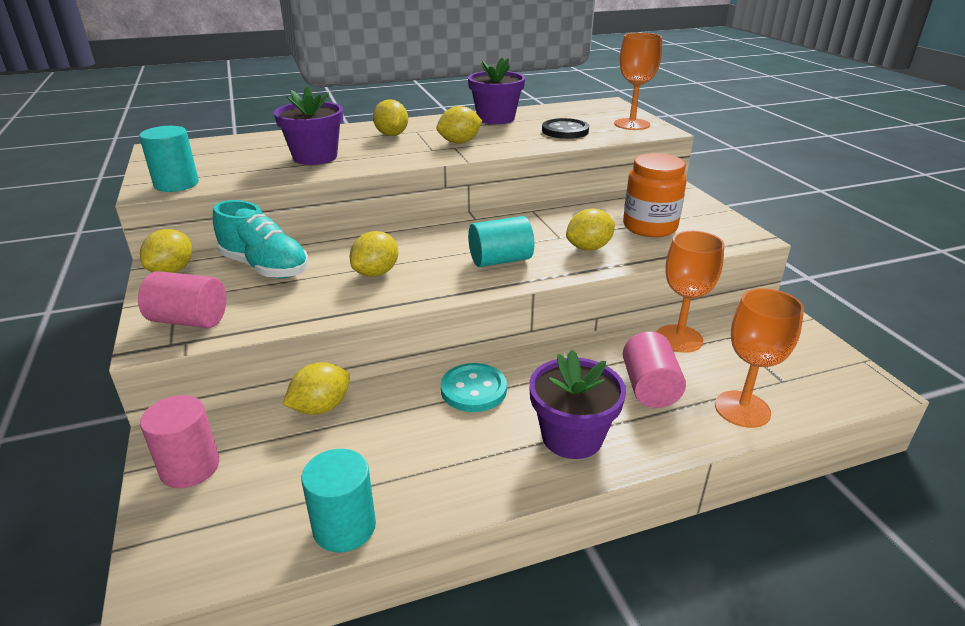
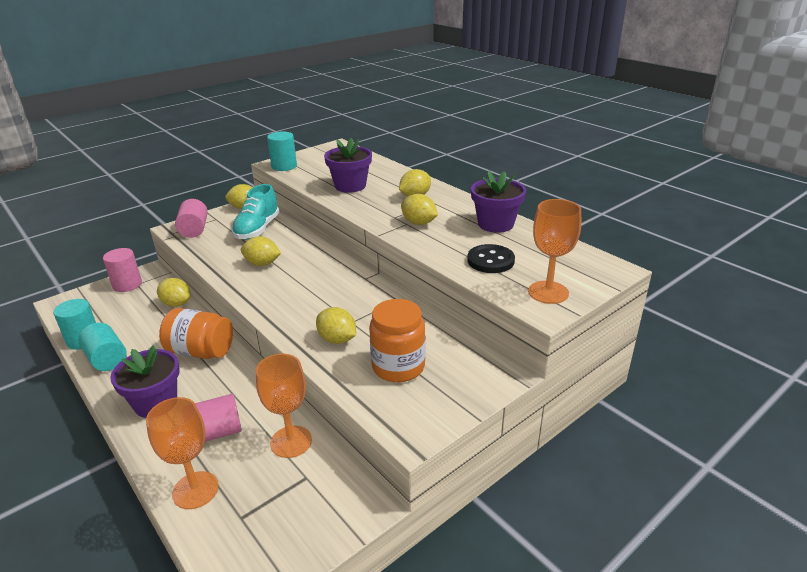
camera: 70 degrees right, 0 degrees up
(473, 389) = (201, 351): turquoise button -> orange jar
(500, 260) = (298, 304): turquoise cylinder -> turquoise cylinder (107, 359)

